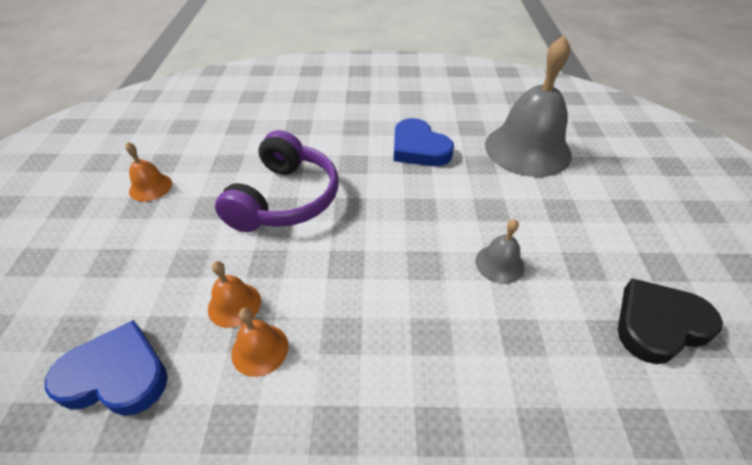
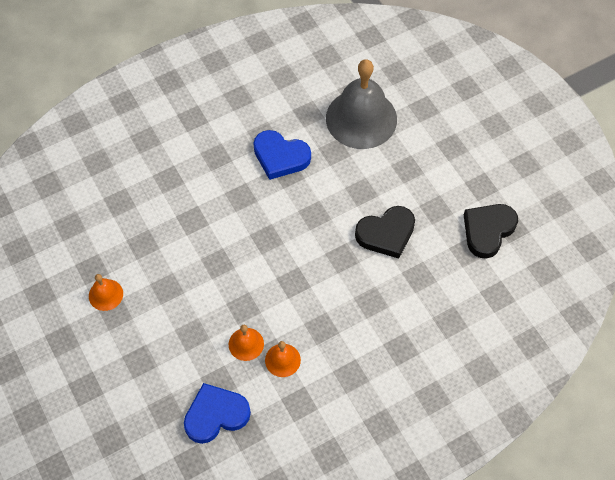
camera: 30 degrees left, 15 degrees up
(285, 199) = (215, 254): purple headphones -> none
(499, 263) = (386, 234): grey bell -> black heart

